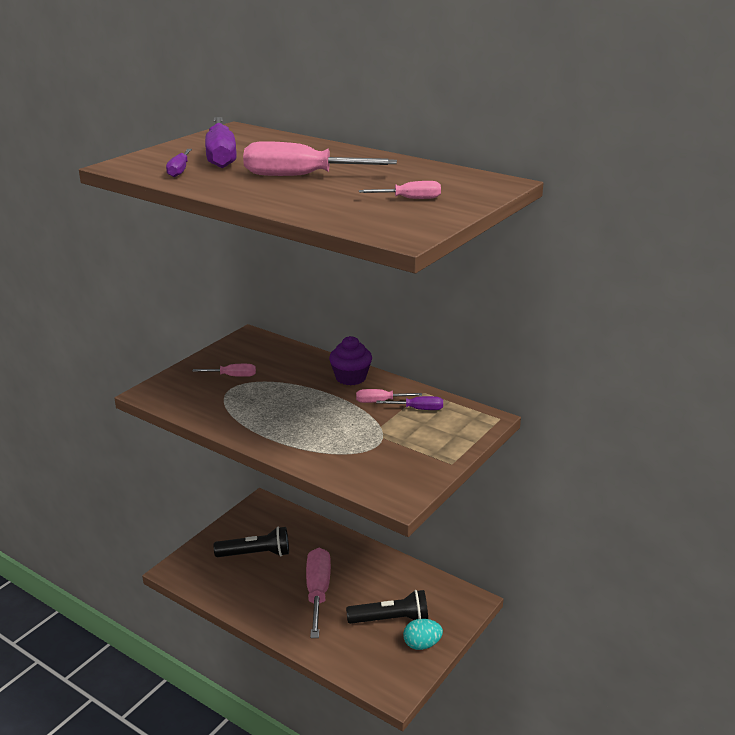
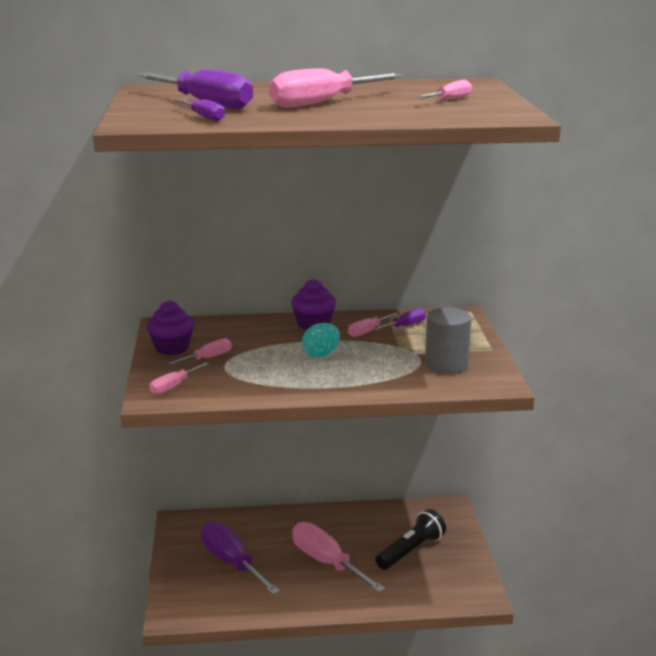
camera: 40 degrees left, 5 degrees down
(174, 390) = (173, 386): none -> pink screwdriver
(224, 357) = (172, 348): none -> purple cupcake
(256, 554) = (231, 562): black flashlight -> purple screwdriver
(387, 460) = (446, 365): none -> grey cylinder
(422, 644) = (456, 555): turquoise egg -> turquoise egg (321, 354)

